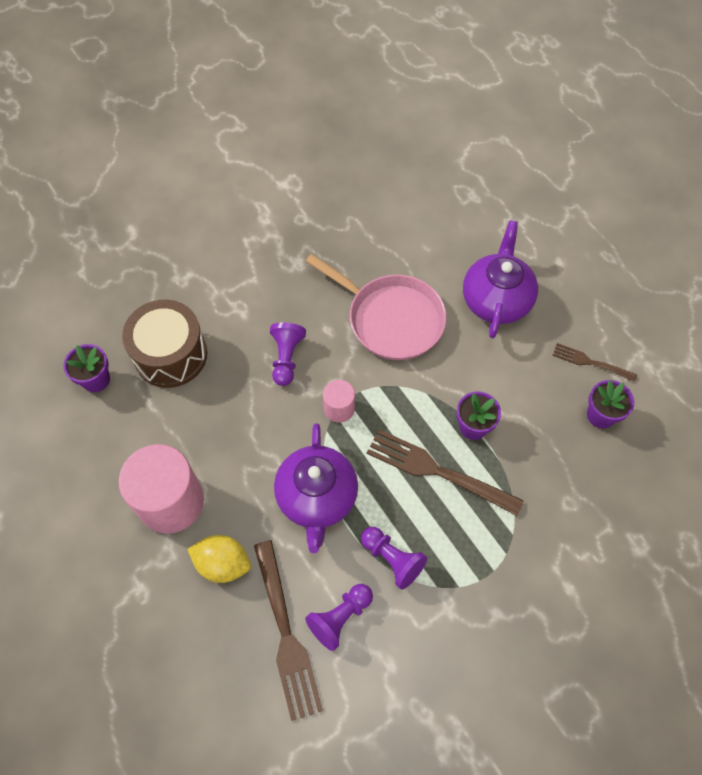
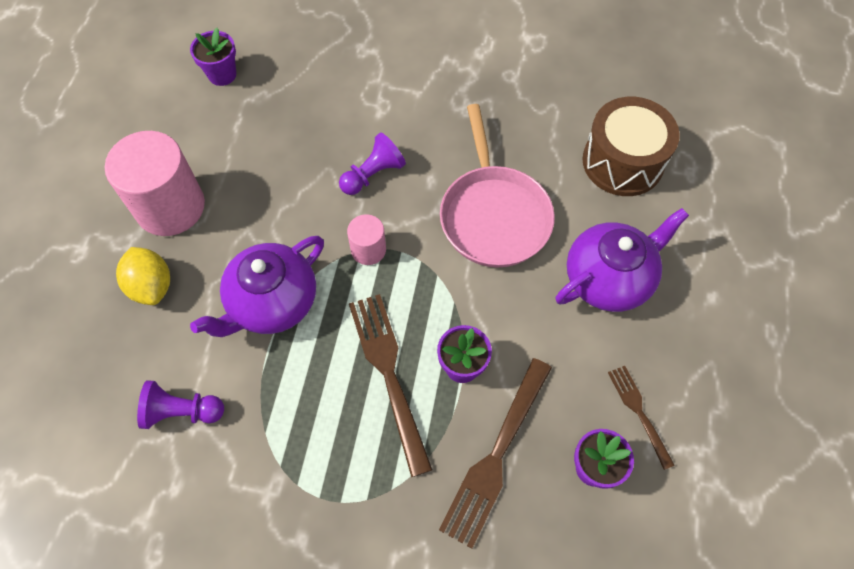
camera: 45 degrees right, 0 degrees up
(170, 355) = (292, 99): brown drum -> brown drum (622, 162)
(285, 633) = (133, 381): brown fork -> brown fork (496, 454)
(392, 559) = (271, 408): purple pawn -> none

